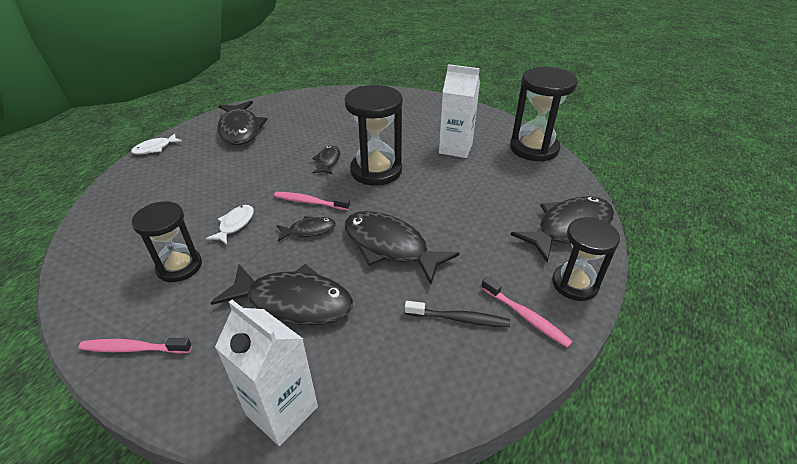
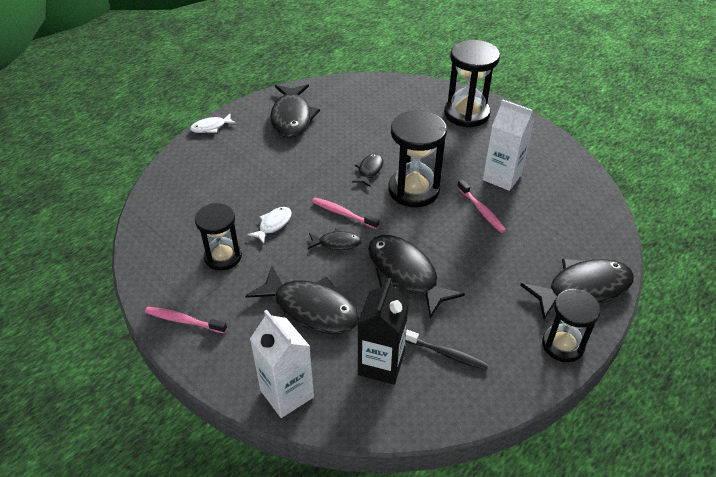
camera: 15 degrees right, 5 degrees up
(390, 347) = (381, 364): none -> black carton
(526, 317) = (505, 364): pink toothbrush -> pink toothbrush (481, 210)
(534, 148) = (586, 191): black hourglass -> black hourglass (466, 114)

